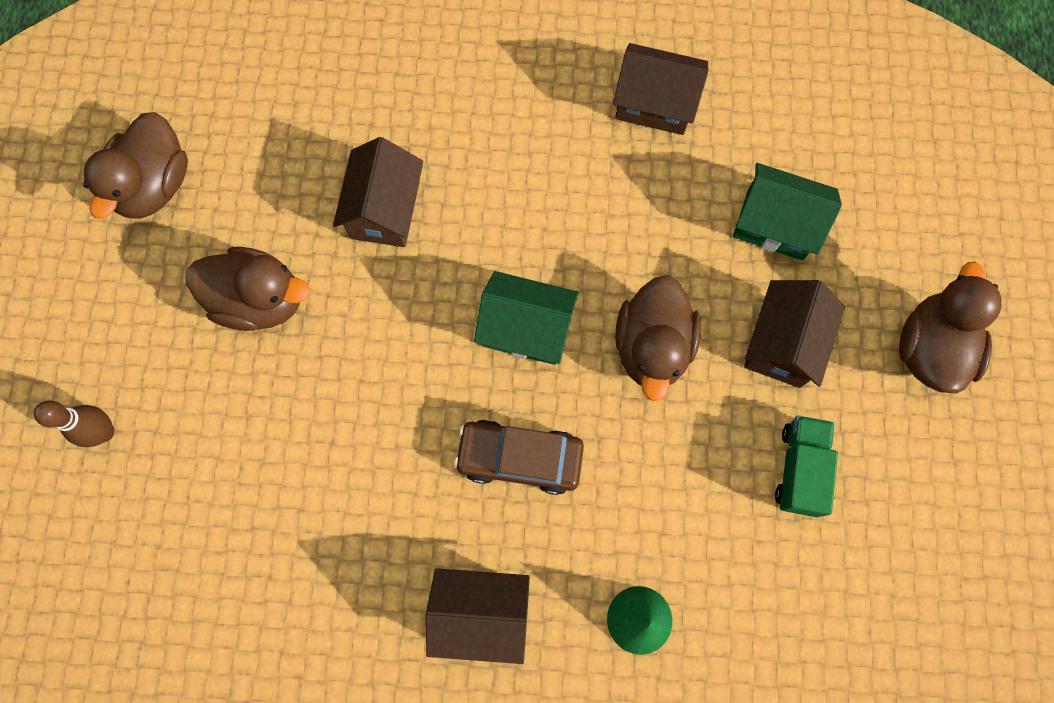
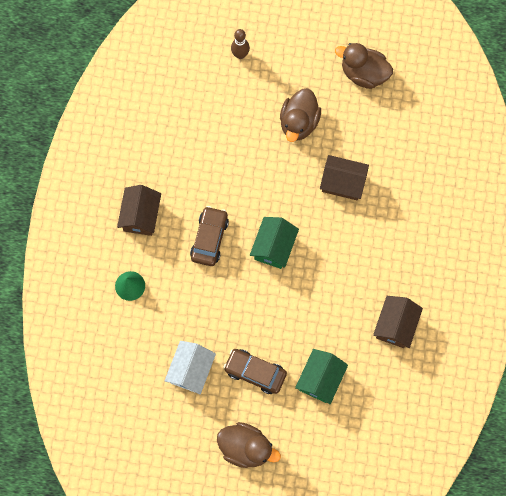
camera: 95 degrees right, 0 degrees up
(652, 347) = (259, 307): brown duck -> none
(782, 343) = (255, 372): brown house -> brown car
(799, 469) = (191, 370): green truck -> white house

